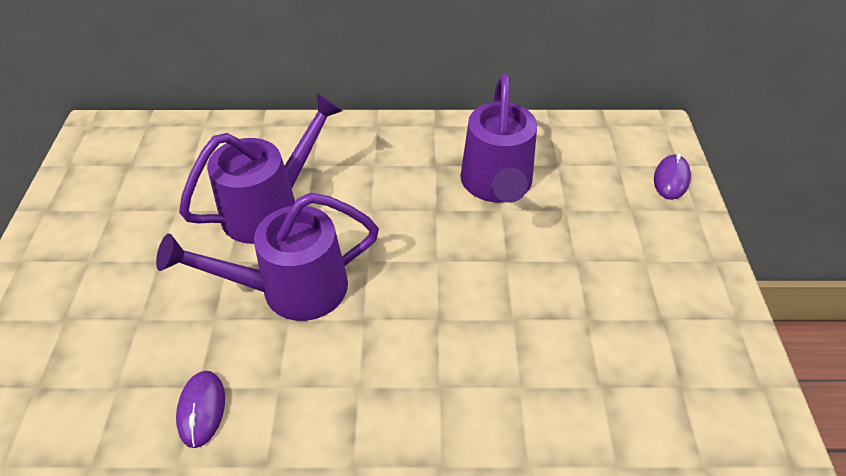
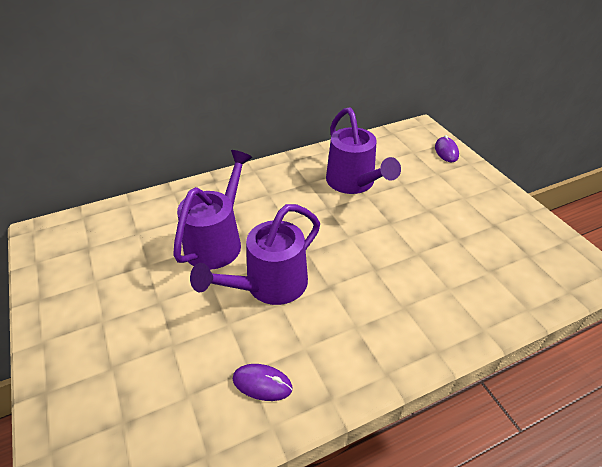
camera: 25 degrees left, 5 degrees down
(202, 409) = (262, 383): purple mouse -> purple mouse turned 45 degrees counterclockwise

